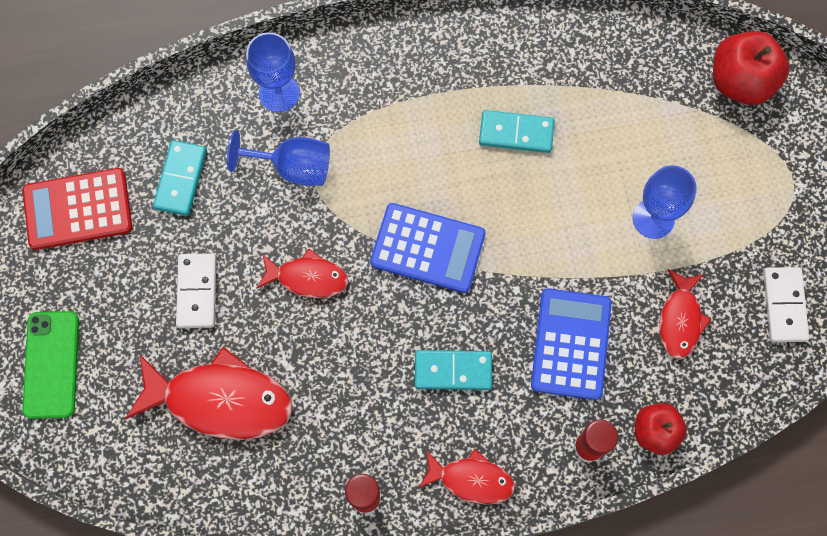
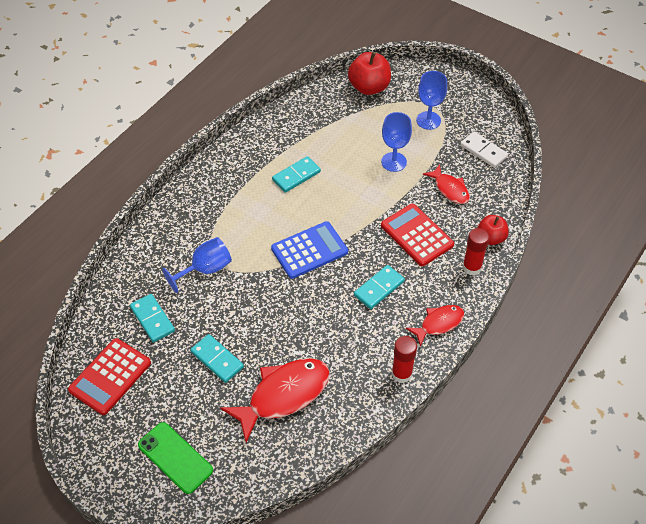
camera: 45 degrees left, 20 degrees down
(197, 291) = (217, 359): white domino -> turquoise domino
(279, 93) = (163, 245): blue goblet -> blue goblet (428, 120)
(307, 278) = (266, 308): red fish -> none
(571, 344) = (417, 235): blue calculator -> red calculator

